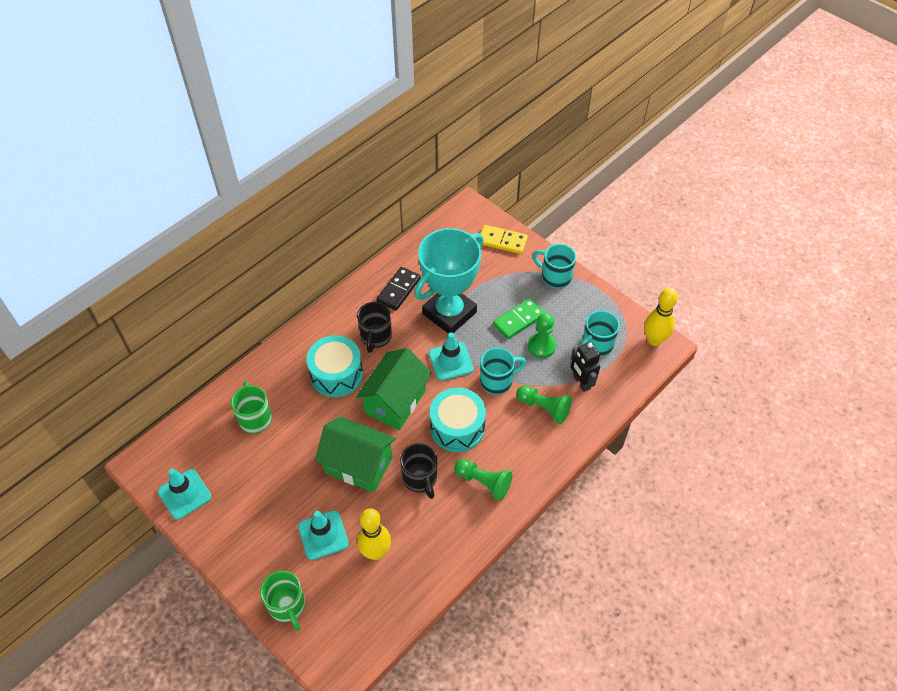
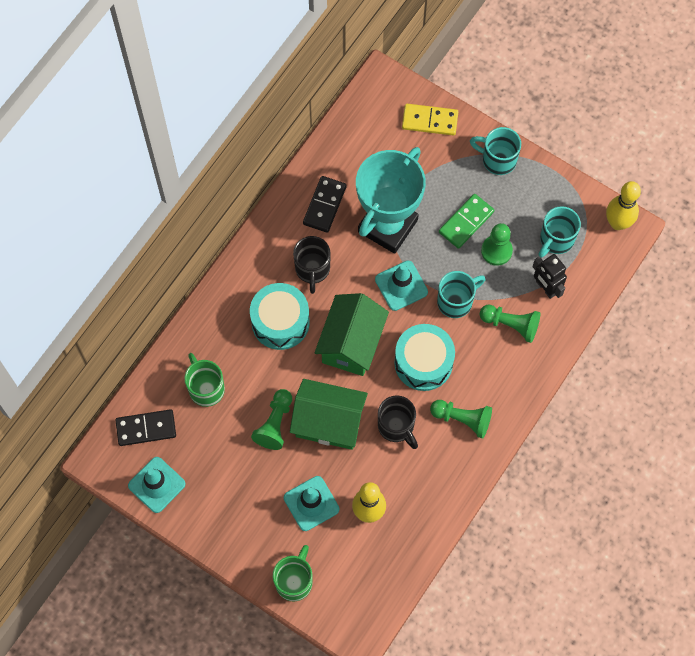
camera: 10 degrees left, 15 degrees up
(191, 444) = (146, 428): none -> black domino
(287, 606) = (294, 581): green mug -> green mug turned 120 degrees counterclockwise
(308, 458) = (275, 424): none -> green pawn

